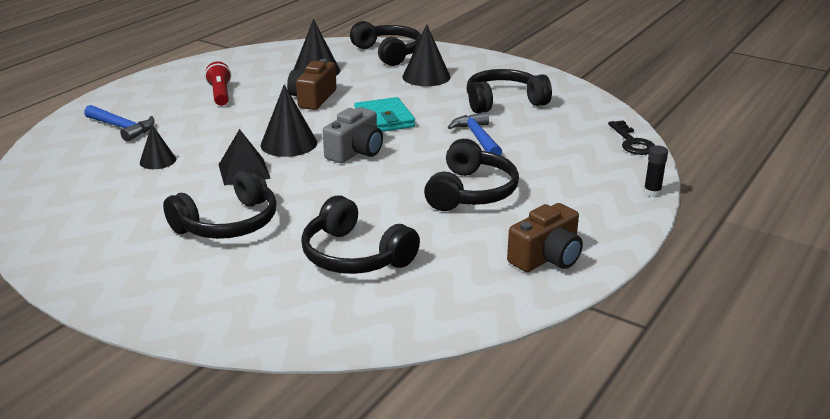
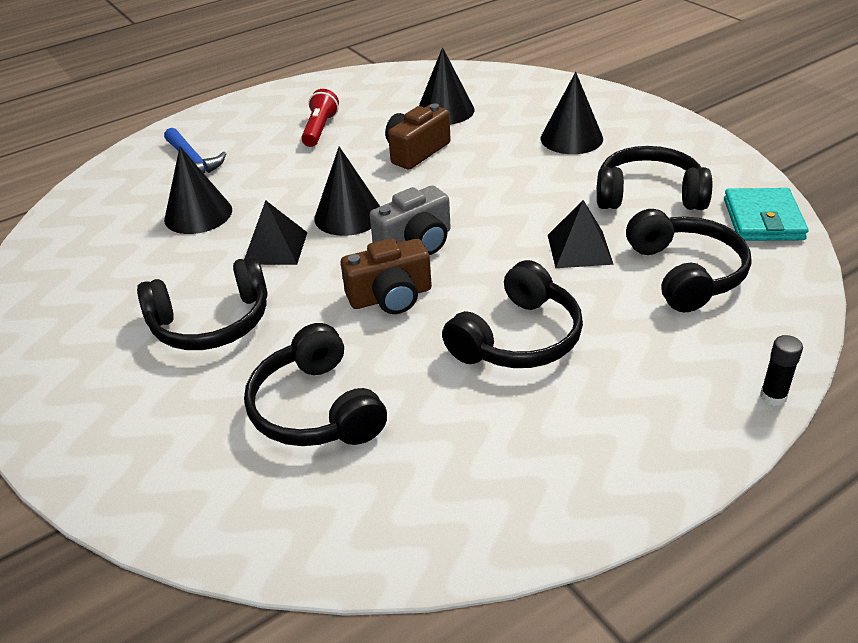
camera: 25 degrees right, 10 degrees up
(157, 160) = (198, 214): black cone -> black cone, size x1.64
(384, 119) = (480, 198): turquoise wallet -> turquoise wallet (763, 219)
(388, 53) = (547, 95): black headphones -> black headphones (686, 273)
(478, 138) = (579, 249): blue hammer -> black pyramid
(546, 257) = (552, 477): brown camera -> brown camera (391, 297)
(632, 142) = (794, 298): black key -> none

